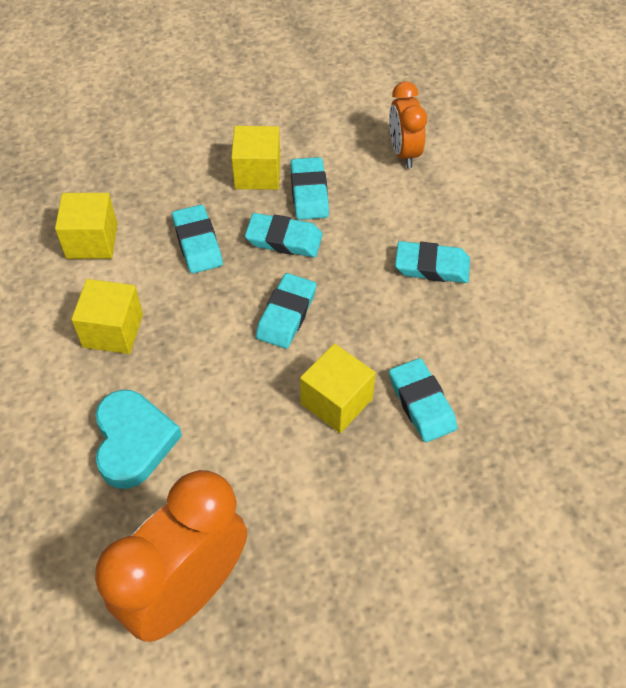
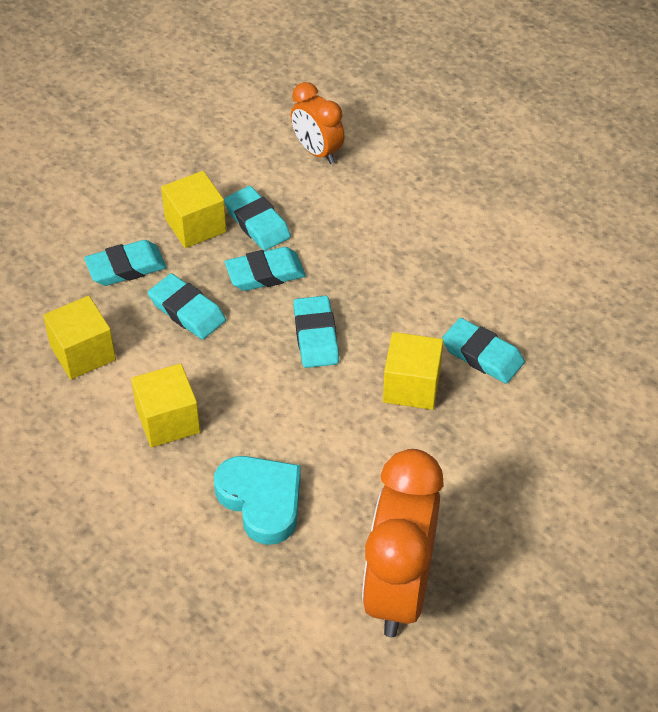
camera: 30 degrees left, 5 degrees down
(432, 266) = (412, 240): turquoise eraser -> turquoise eraser (126, 267)

